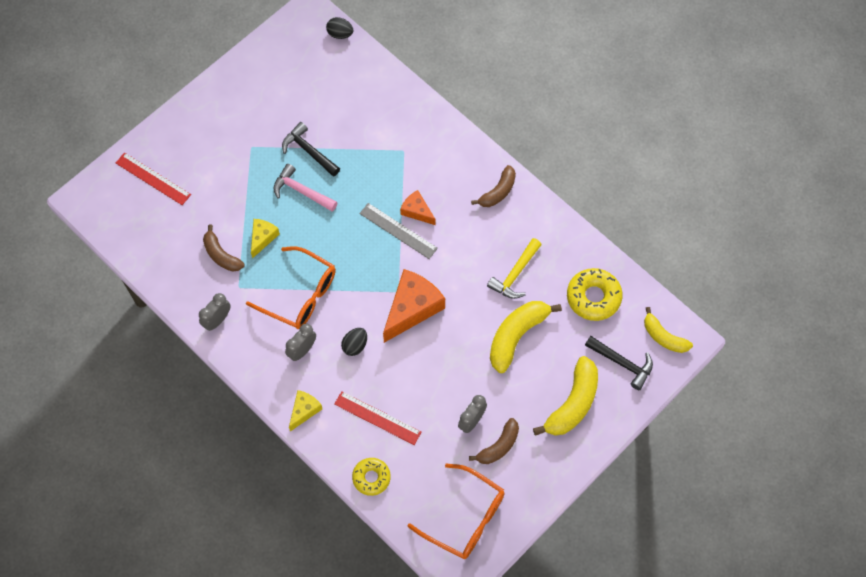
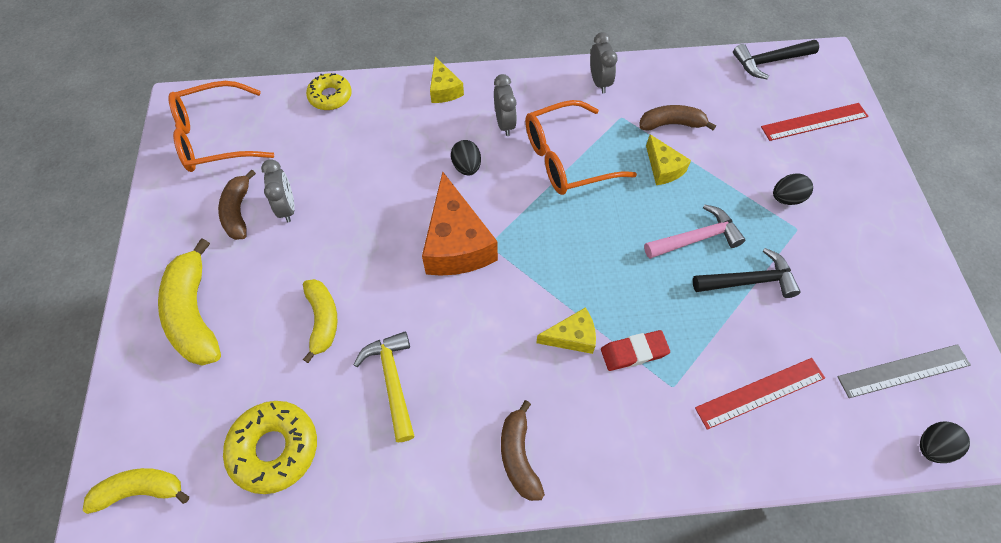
camera: 130 degrees right, 5 degrees down
(232, 163) = (786, 198): none -> black egg
(377, 418) = (377, 136): red ruler -> red ruler (760, 392)
(398, 231) = (563, 298): grey ruler -> grey ruler (903, 370)
(400, 178) = (634, 352): none -> red eraser
(417, 211) = (572, 337): orange cheese -> yellow cheese
(516, 336) = (323, 320): yellow banana -> yellow banana, size x0.64
(622, 363) = (171, 408): black hammer -> black hammer (769, 61)

